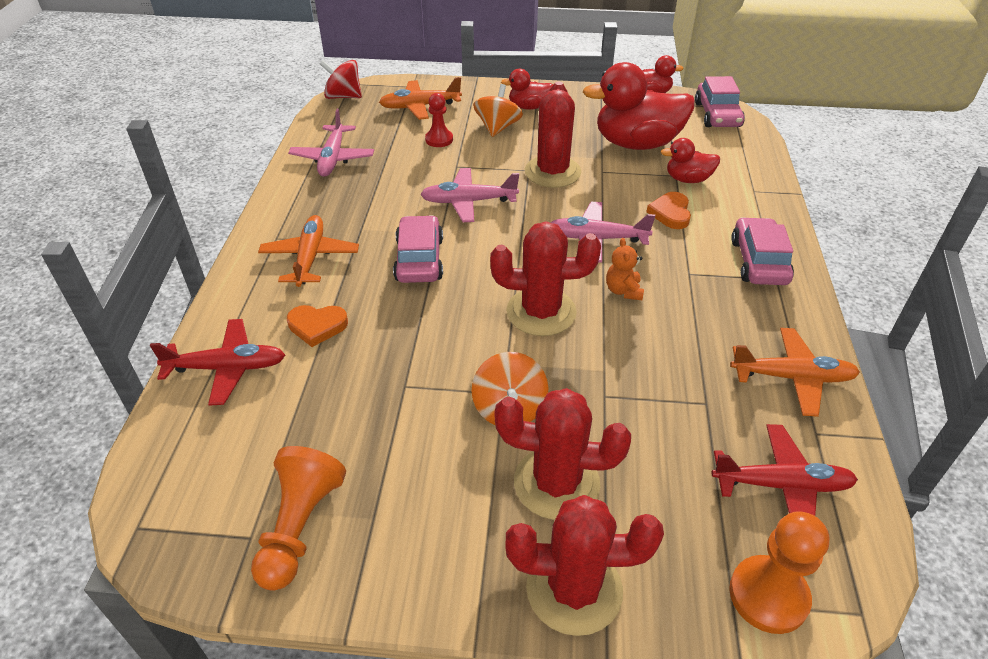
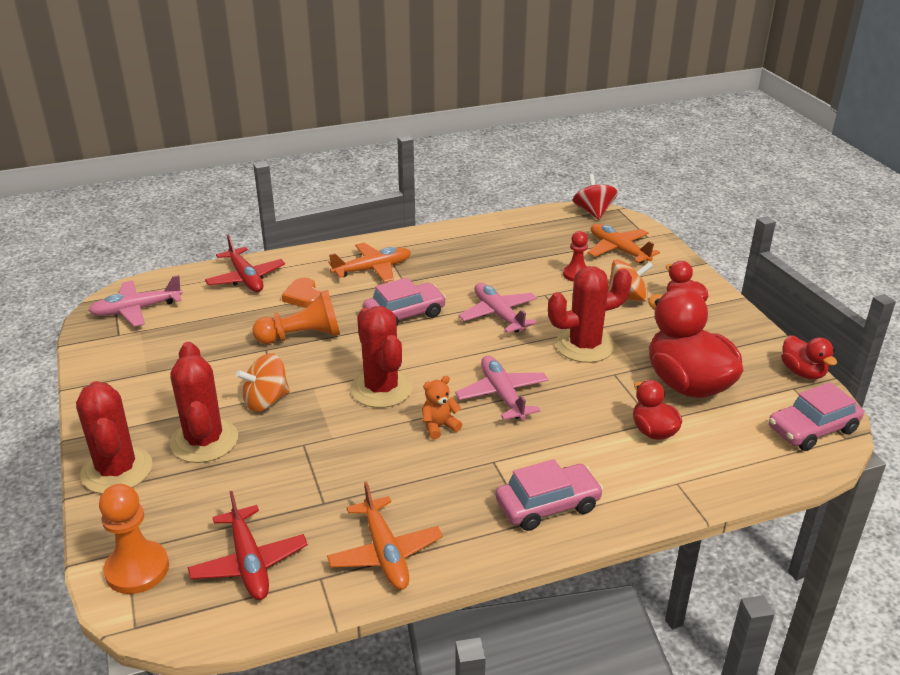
camera: 65 degrees right, 10 degrees down
(300, 527) = (131, 348): orange pawn -> orange pawn (302, 336)
(333, 158) = (500, 237): pink plane -> pink plane (136, 310)
(670, 213) = (581, 431): orange heart -> none

